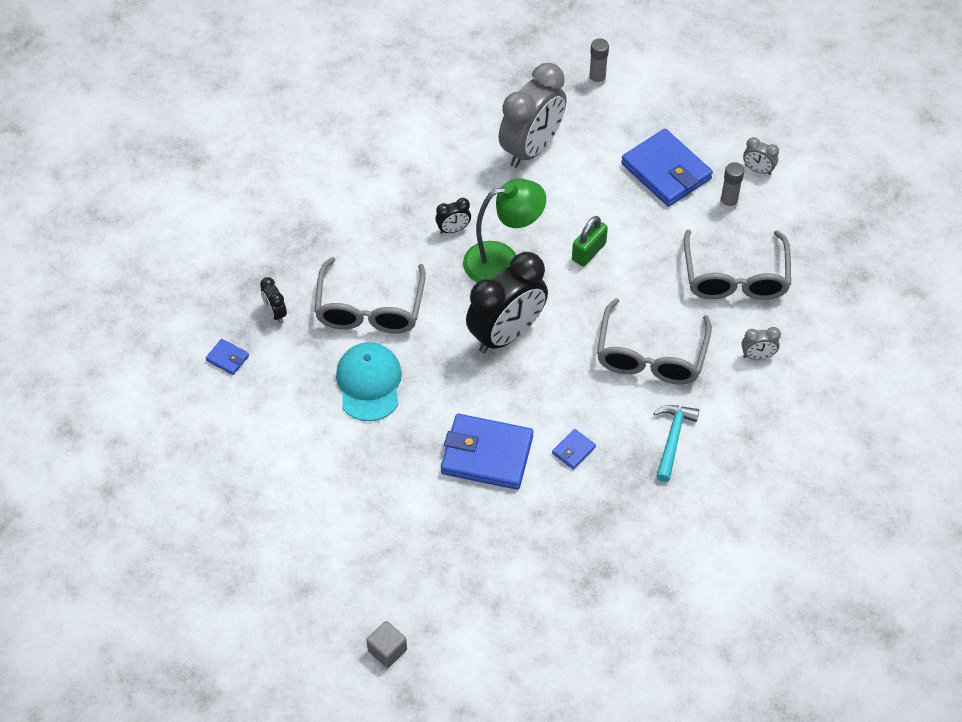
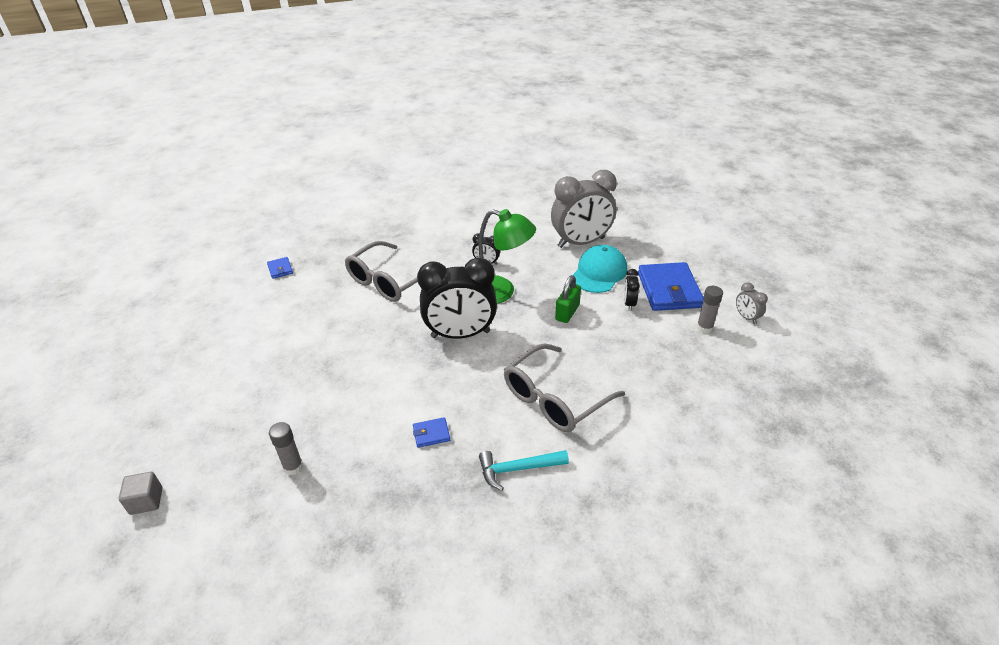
camera: 35 degrees right, 15 degrees down
(275, 313) = (333, 259): black clock -> black clock (629, 303)
(369, 383) = (342, 320): turquoise cap -> turquoise cap (599, 272)
(487, 455) = (367, 403): blue wallet -> none
(588, 252) = (567, 312): green padlock -> green padlock turned 45 degrees counterclockwise
(597, 80) = (660, 225): grey glue stick -> grey glue stick (293, 467)
(672, 439) = (518, 469): turquoise hammer -> turquoise hammer turned 150 degrees counterclockwise
(735, 277) = (671, 378): grey glasses -> none
(757, 356) = (647, 443): grey clock -> none

